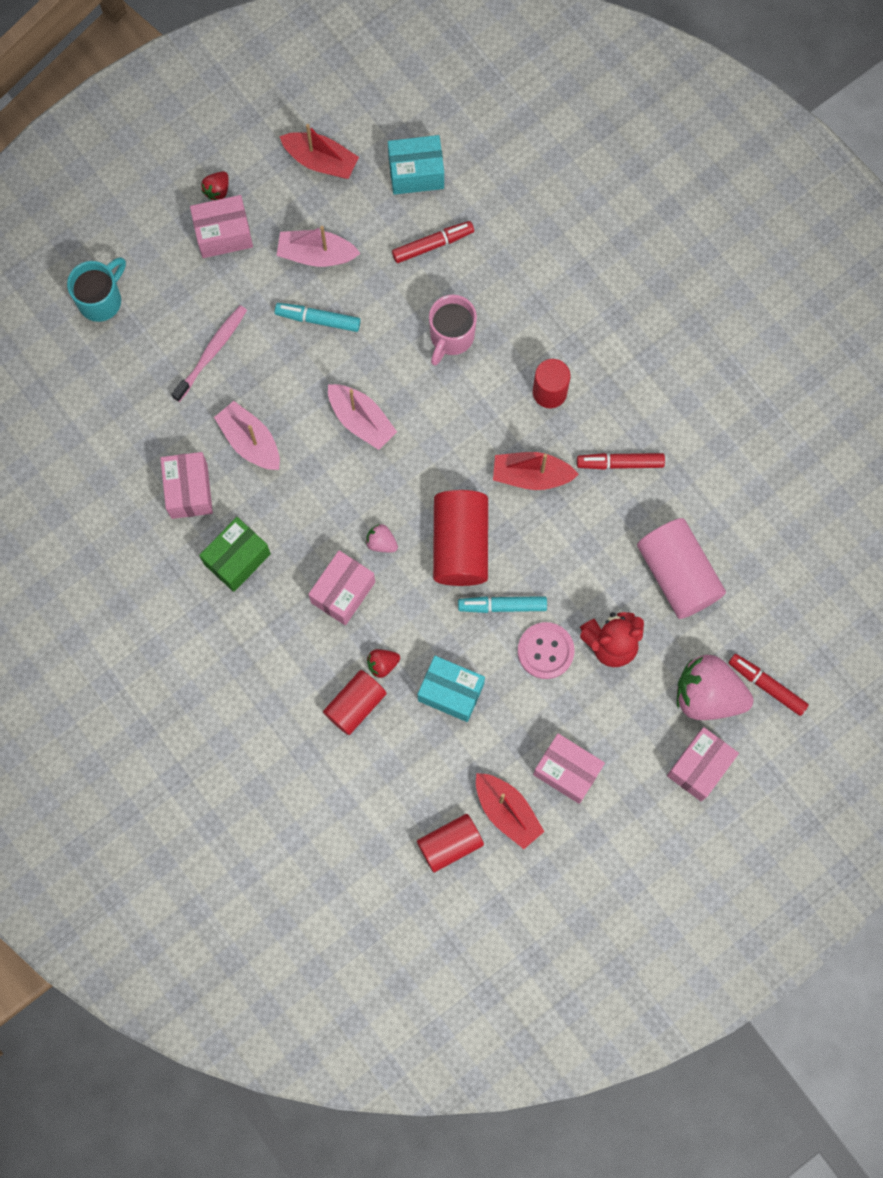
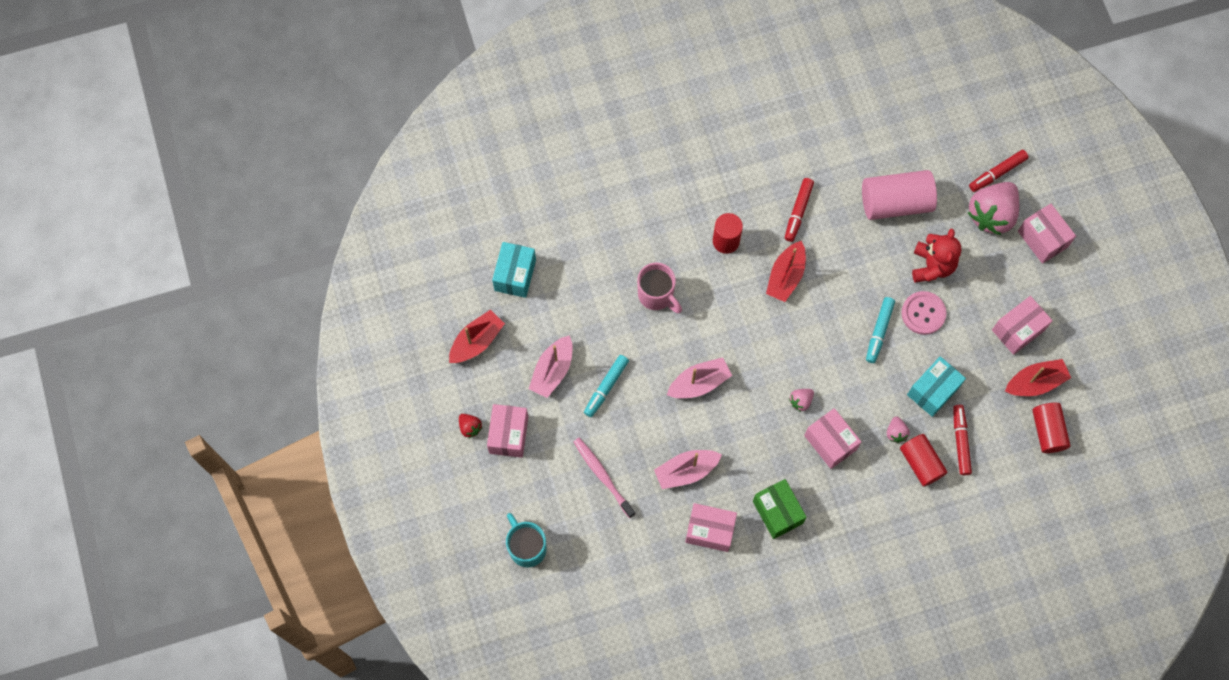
camera: 70 degrees left, 5 degrees down
(382, 664) = (896, 432): red strawberry -> pink strawberry
(433, 244) = (578, 283): red marker -> red marker (960, 441)
(460, 544) = (821, 345): red cylinder -> none

